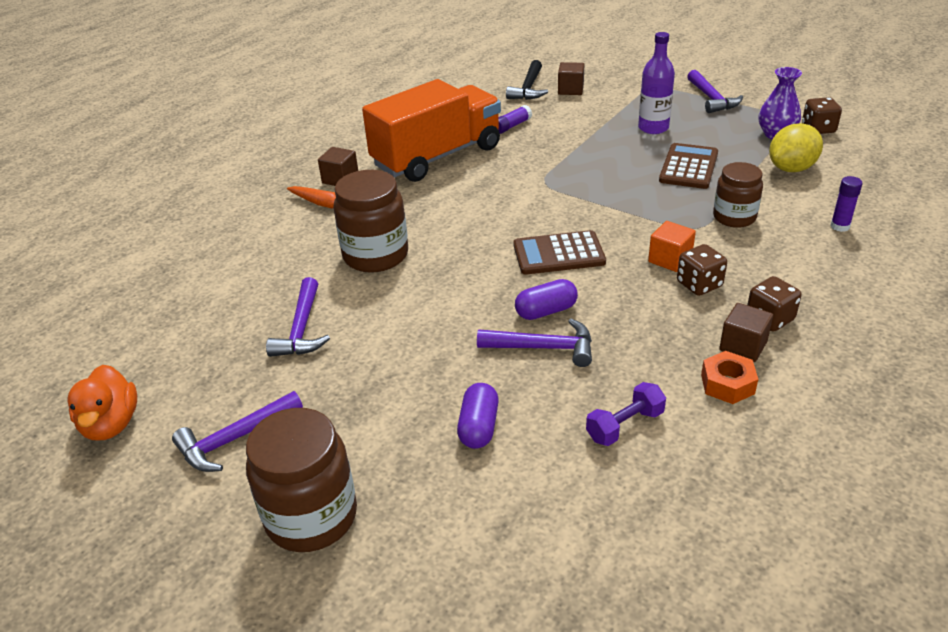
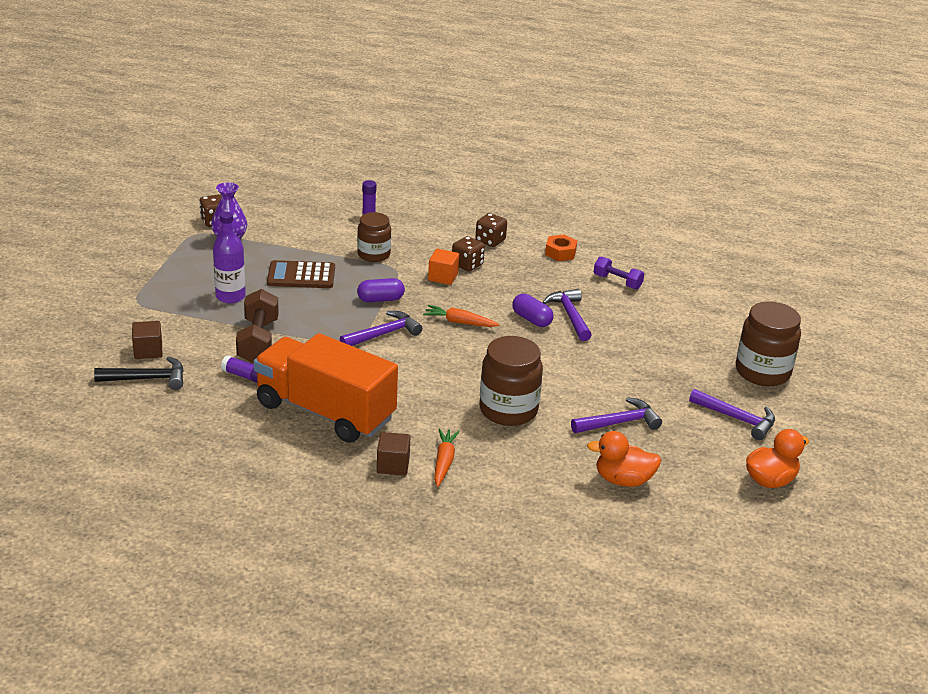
camera: 115 degrees left, 5 degrees down
(213, 305) = (623, 480): none -> orange duck
(479, 427) = (655, 328): purple capsule -> purple capsule (380, 299)
(558, 254) = (460, 322): brown calculator -> orange carrot
(567, 135) = (258, 341): none -> brown dumbbell
(711, 99) = (160, 270): purple hammer -> purple hammer (383, 334)
(743, 346) = (523, 249): brown cube -> none
(791, 168) = (289, 233): yellow lemon -> none

